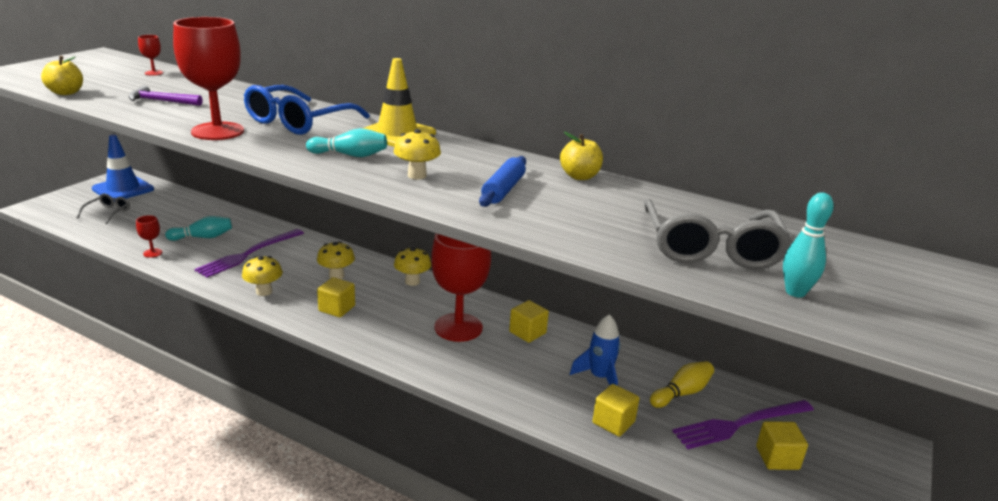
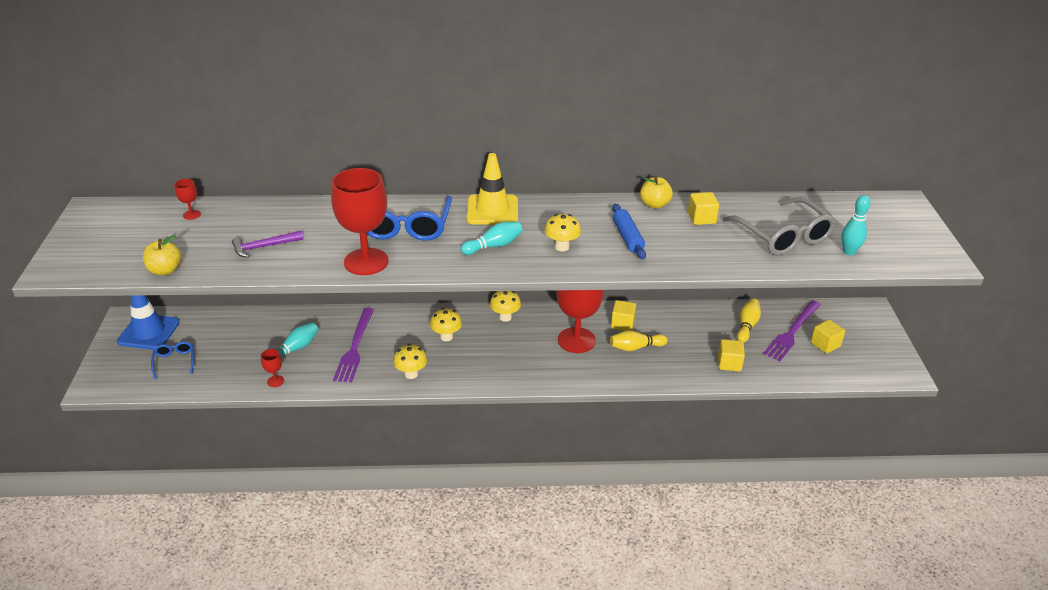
camera: 30 degrees left, 10 degrees up
(108, 213) = (174, 361): grey glasses -> blue glasses
(337, 308) = (480, 363): yellow cube -> yellow cube (701, 218)
(515, 359) = (635, 347): none -> yellow bowling pin
(599, 377) = (694, 337): blue rocket -> none

